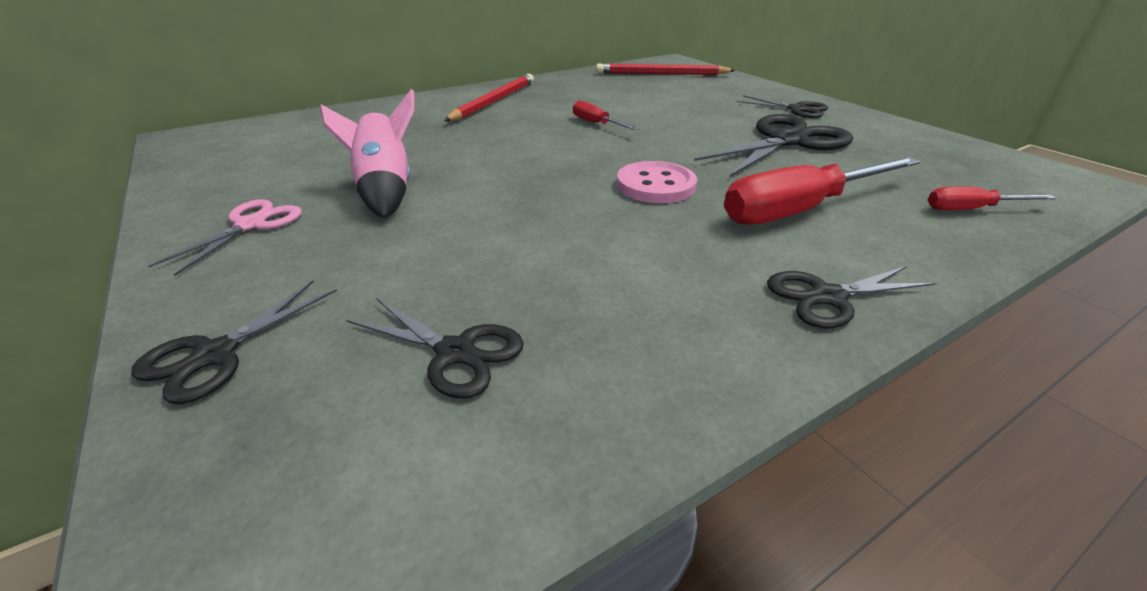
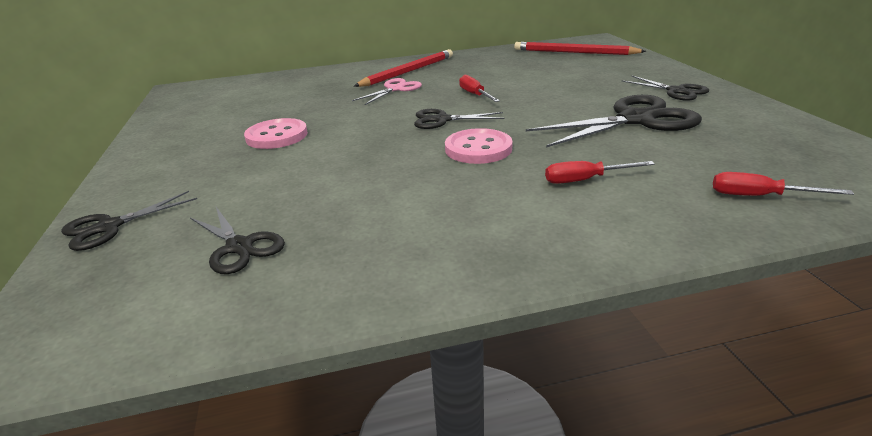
camera: 20 degrees right, 5 degrees down
(251, 225) = (179, 151): pink scissors -> pink scissors (395, 89)
(386, 191) = (277, 136): pink rocket -> pink button
(800, 210) = (585, 180): red screwdriver -> red screwdriver, size x0.50
(827, 297) = (537, 250): black scissors -> black scissors (442, 120)

